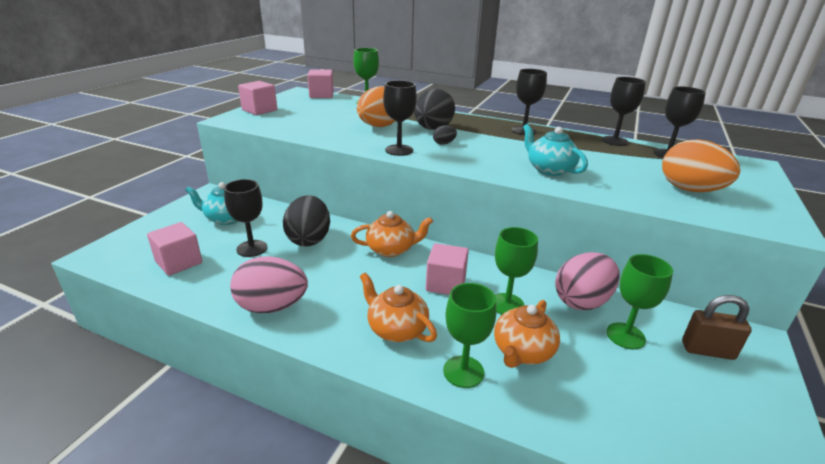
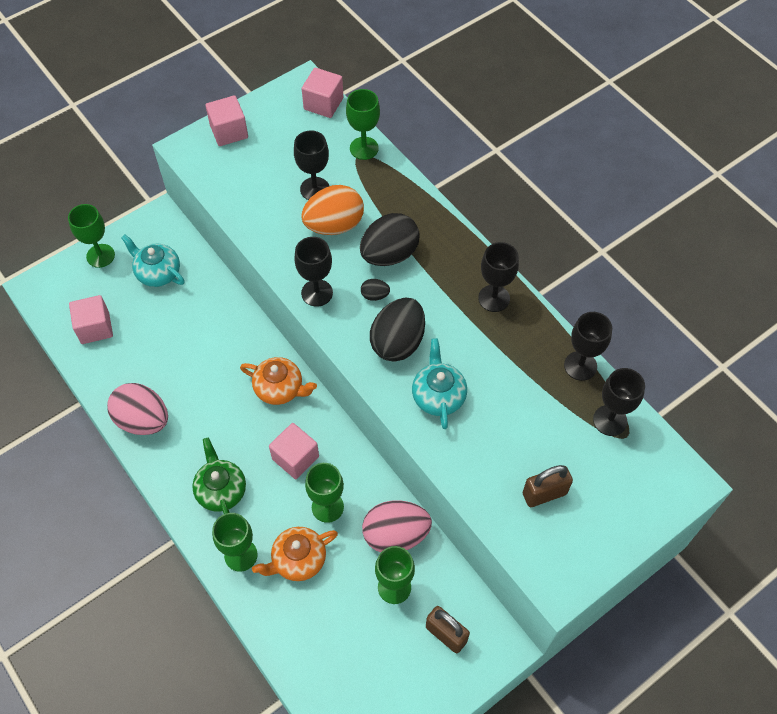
camera: 30 degrees right, 30 degrees up
(162, 222) = (100, 256): none -> green goblet
(252, 248) = (160, 333): black goblet -> black goblet (315, 189)
(309, 239) = (215, 340): black egg -> black egg (398, 342)
(396, 329) = (221, 490): orange teapot -> green teapot
(690, 190) = (544, 494): orange egg -> brown padlock

